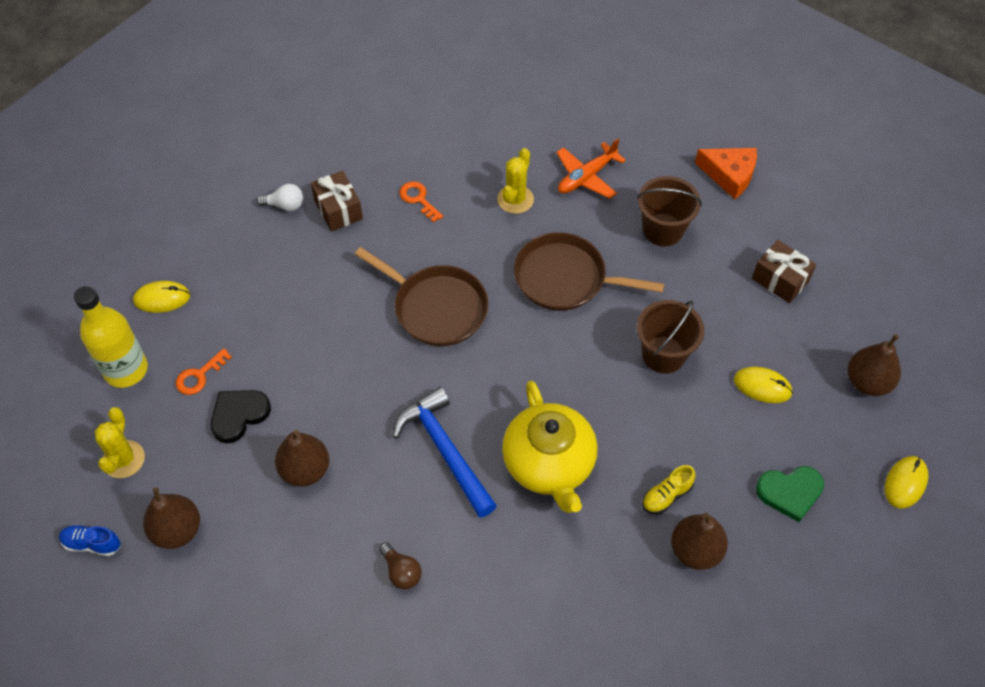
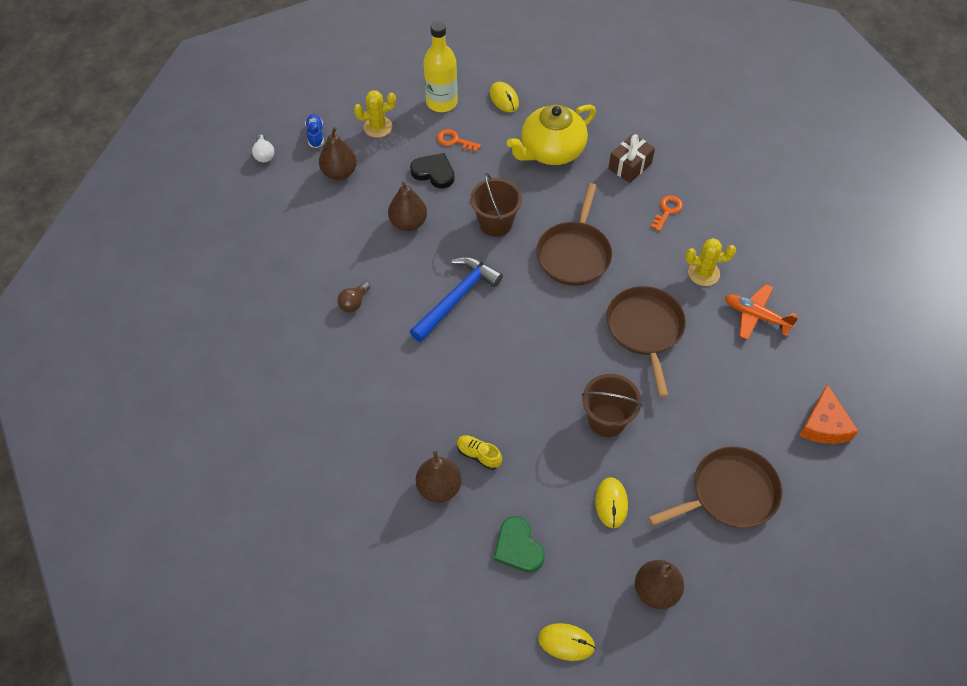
camera: 70 degrees right, 0 degrees up
(285, 205) = (616, 134): white light bulb -> white light bulb (264, 154)
(549, 464) = (473, 367): yellow teapot -> yellow teapot (551, 151)
(663, 230) = (732, 387): brown bucket -> brown bucket (495, 223)
(780, 280) = (729, 493): brown gift -> brown pan

